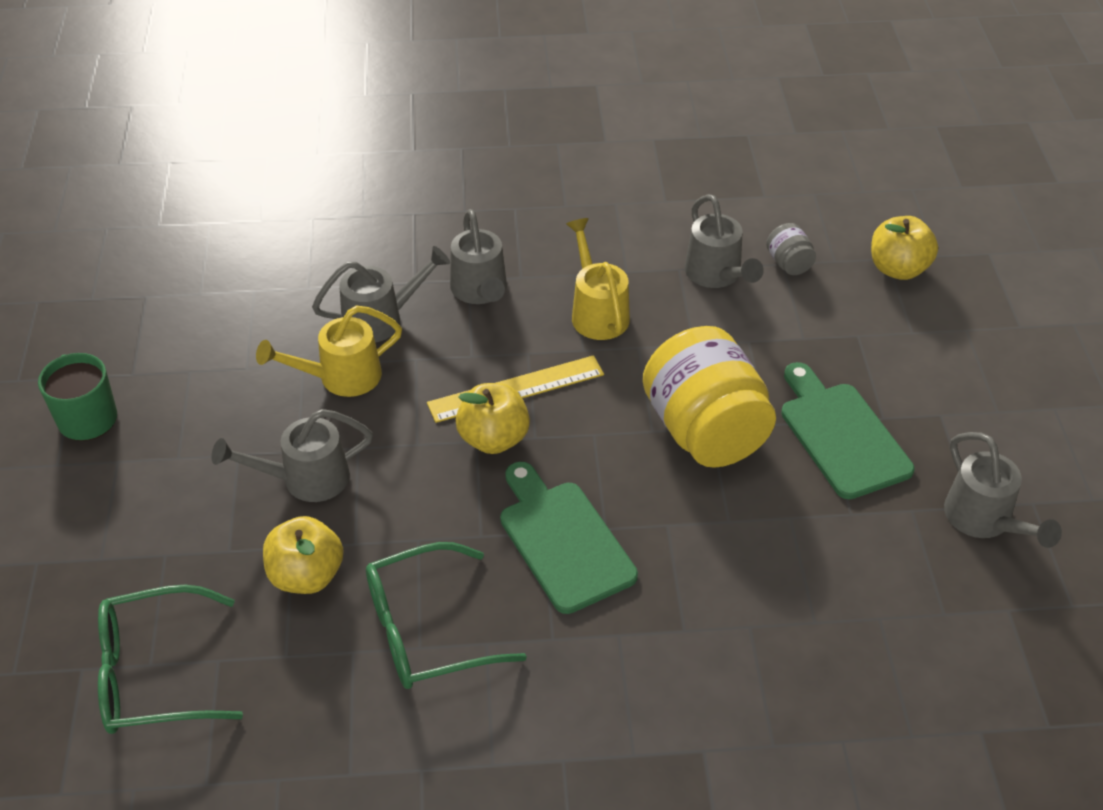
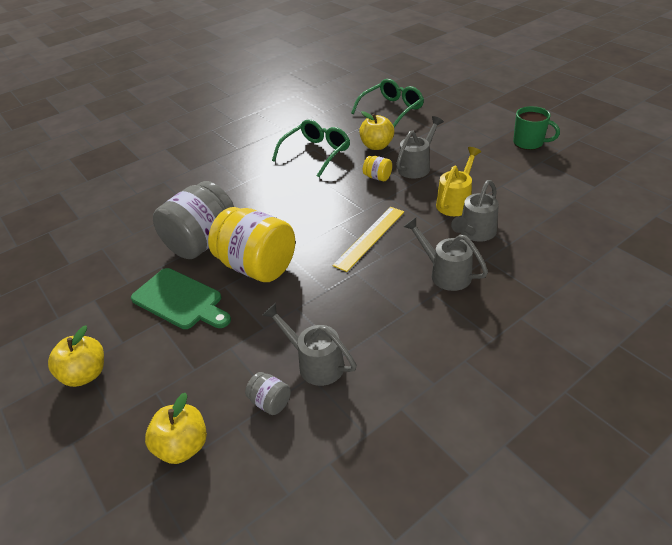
camera: 150 degrees right, 5 degrees down
(389, 495) = (377, 177): none -> yellow jar
(493, 439) = (357, 214): yellow apple -> yellow apple (85, 374)
(563, 541) = (290, 196): green cutting board -> none
(597, 312) = (368, 297): yellow watering can -> none
(765, 525) = (202, 242): none -> grey jar
(984, 520) = (86, 295): grey watering can -> none

